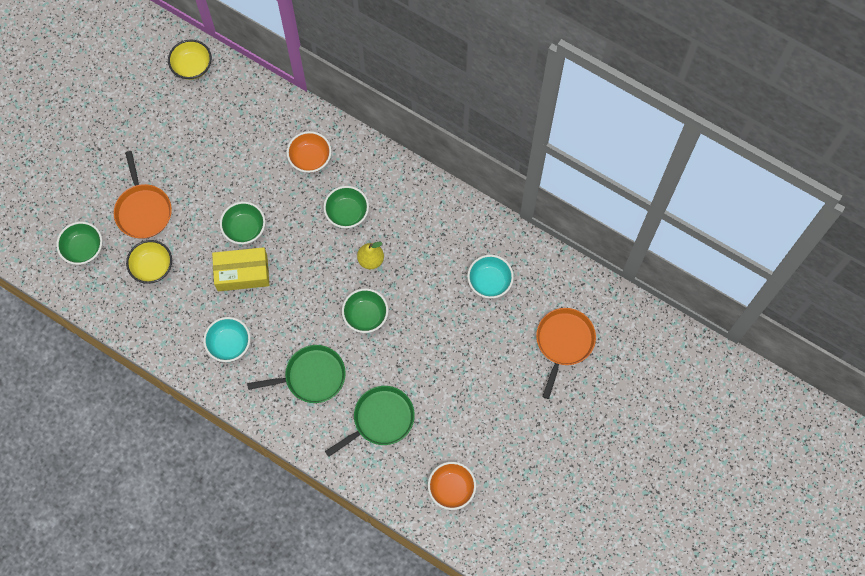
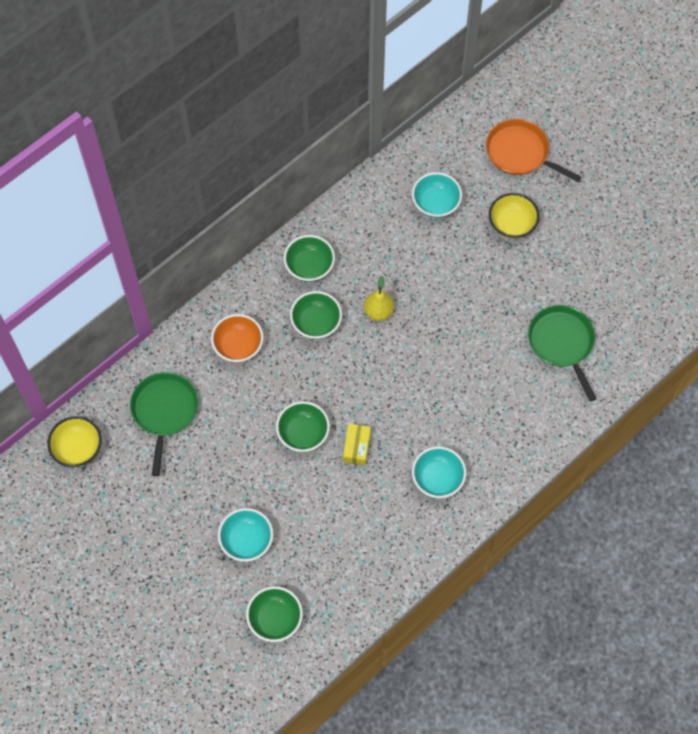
camera: 75 degrees left, 5 degrees down
(143, 210) = (246, 540): orange pan -> turquoise bowl
(152, 267) = (321, 544): yellow bowl -> yellow bowl (512, 224)
(242, 273) = (357, 447): yellow box -> yellow box, size x0.59
(312, 376) = (497, 401): green pan -> green pan (164, 411)
(365, 315) = (441, 331): green bowl -> green bowl (309, 266)
(451, 488) = (651, 293): orange bowl -> none

